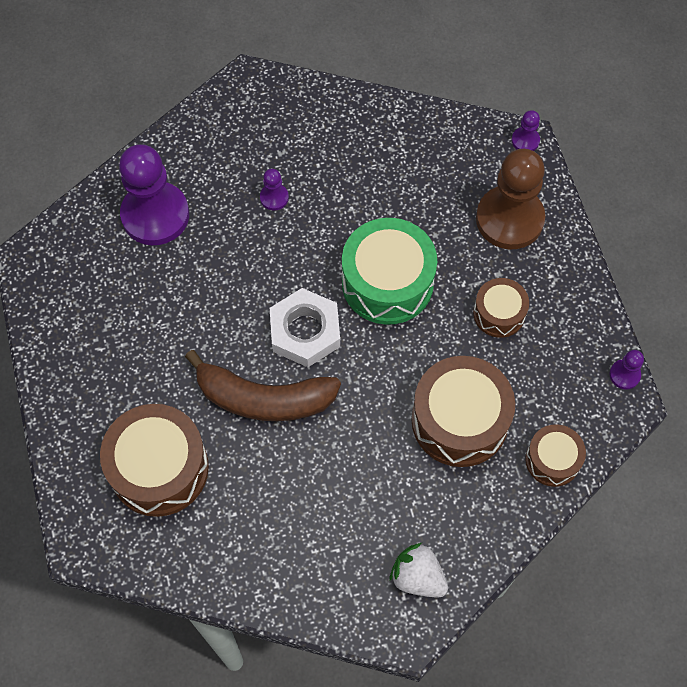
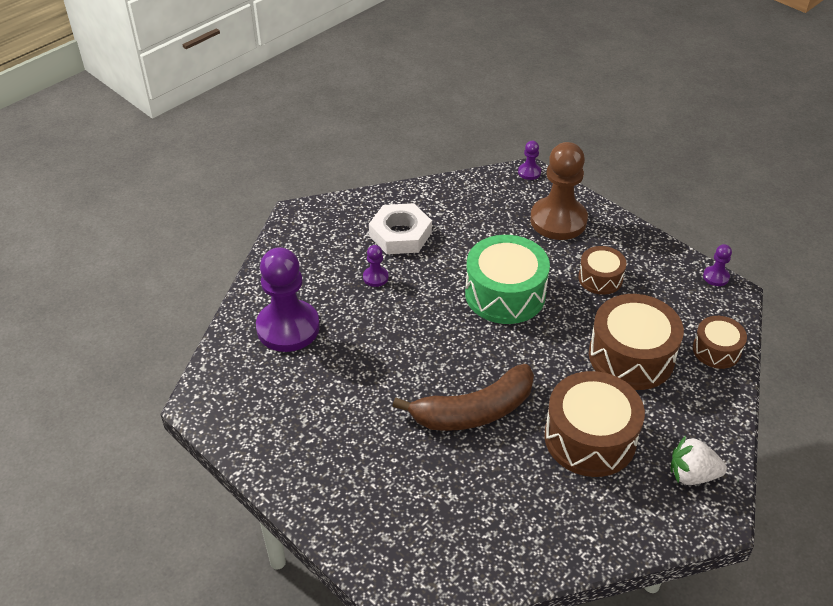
camera: 30 degrees left, 20 degrees down
(159, 468) = (428, 502): brown drum -> brown drum (590, 438)
(305, 331) = (469, 352): white nut -> white nut (400, 234)

